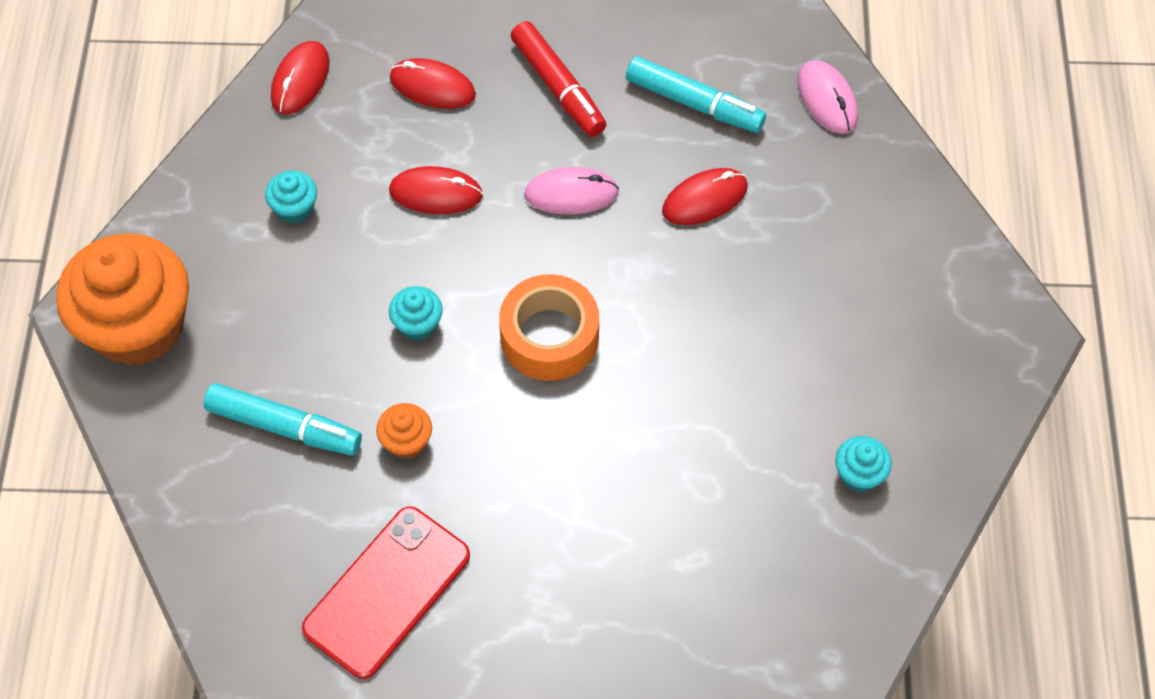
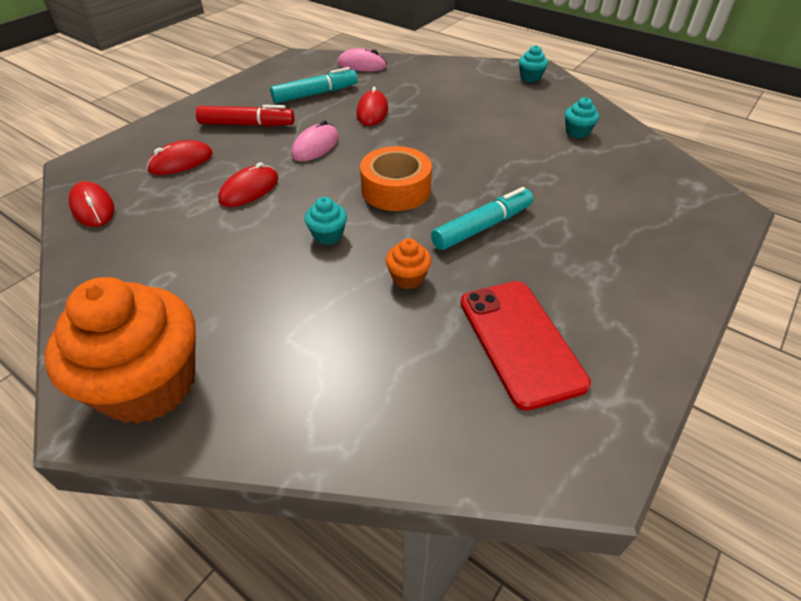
camera: 55 degrees left, 15 degrees down
(284, 427) = (333, 335): turquoise marker -> turquoise marker (482, 227)
(295, 208) = (175, 251): turquoise cupcake -> turquoise cupcake (530, 77)

